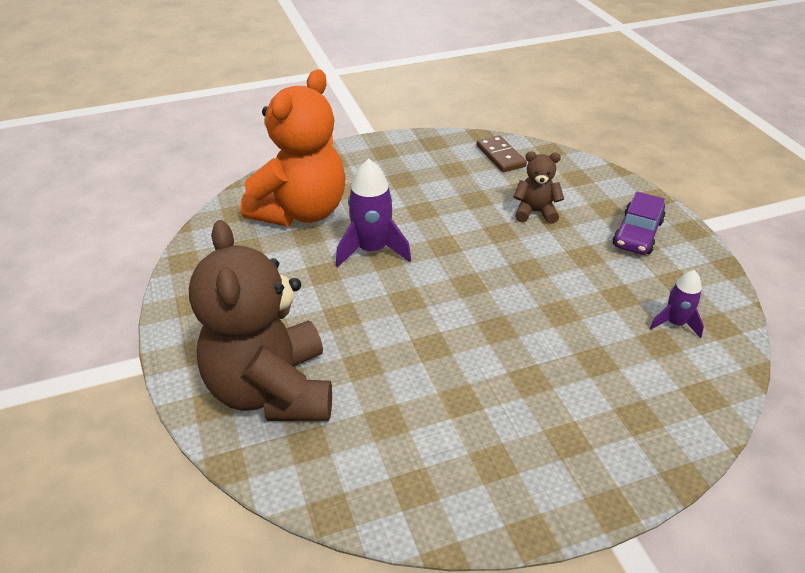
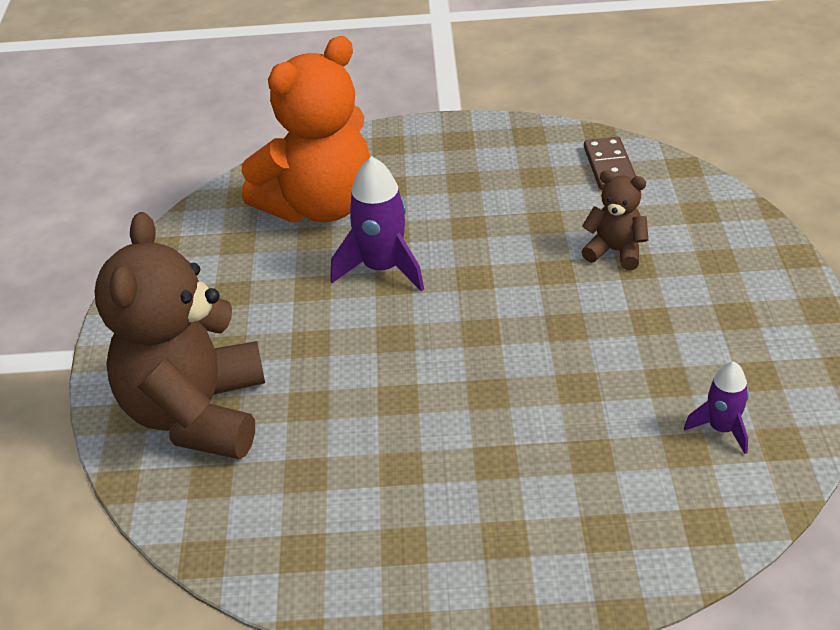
camera: 20 degrees right, 0 degrees up
(637, 233) = (740, 302): purple car -> none

